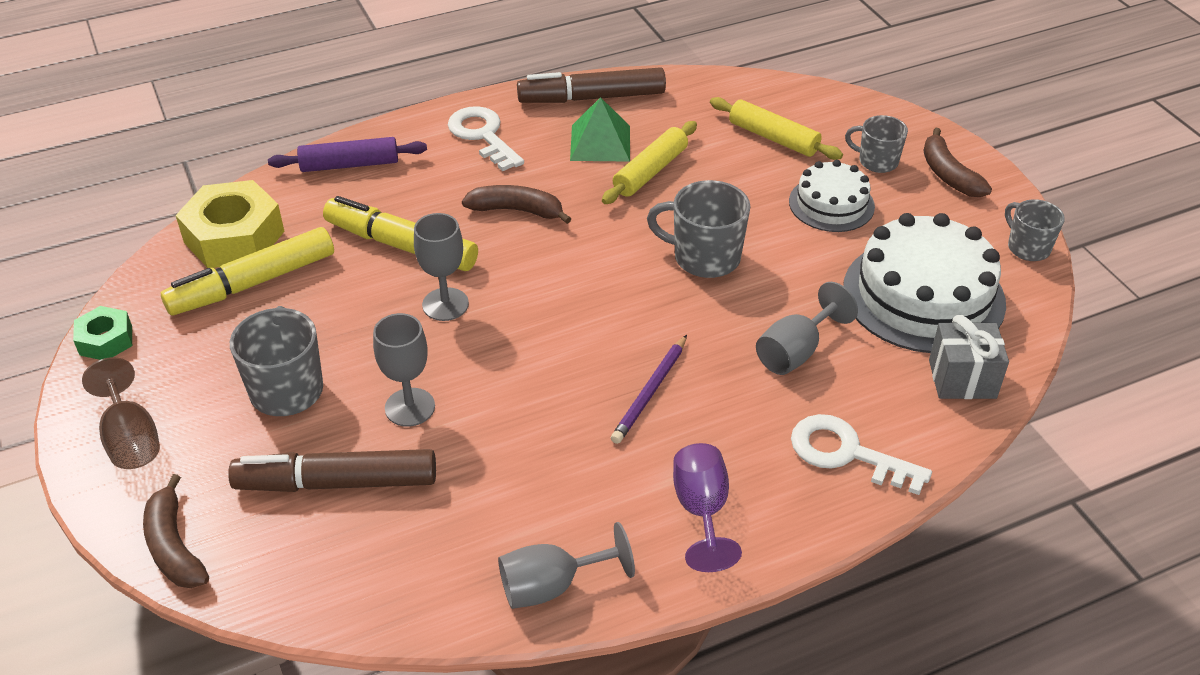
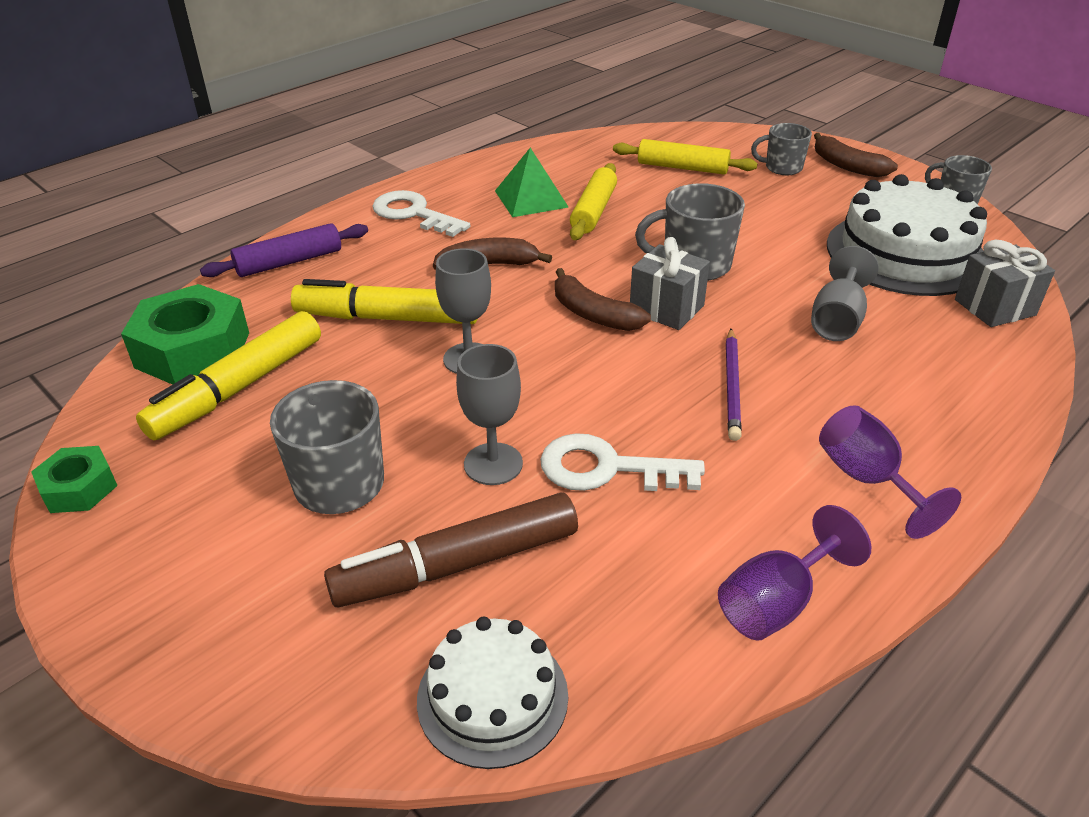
camera: 20 degrees left, 5 degrees down
(131, 438) = (164, 589): brown goblet -> none
(174, 546) = (288, 703): brown banana -> brown banana (593, 314)
(234, 237) = (193, 350): yellow nut -> green nut
(552, 586) = (776, 602): grey goblet -> purple goblet
(591, 98) = (499, 168): brown marker -> none
(646, 298) = (666, 308): none -> grey gift
(831, 204) = (771, 204): white cake -> white cake (492, 697)
(847, 453) = (954, 391): white key -> white key (606, 468)

